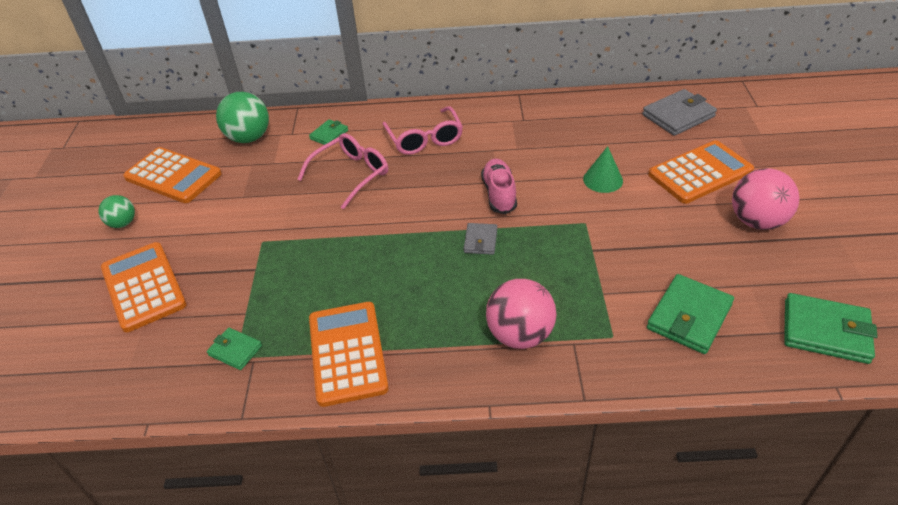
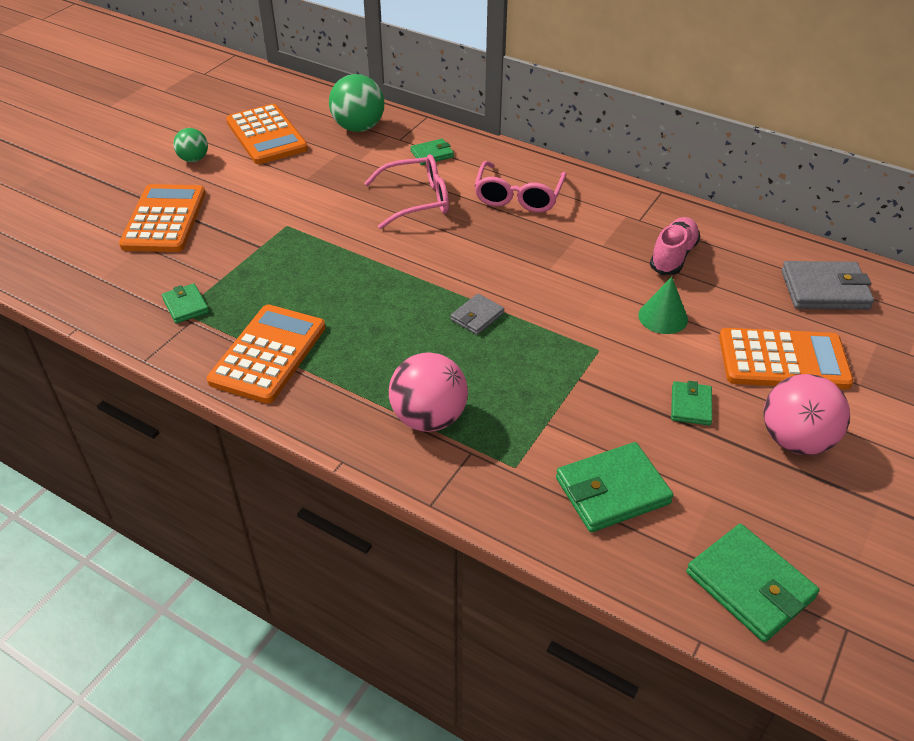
camera: 30 degrees right, 0 degrees up
(499, 194) = (539, 282): pink shoe -> pink shoe (673, 256)
(677, 231) = (691, 405): none -> green wallet

